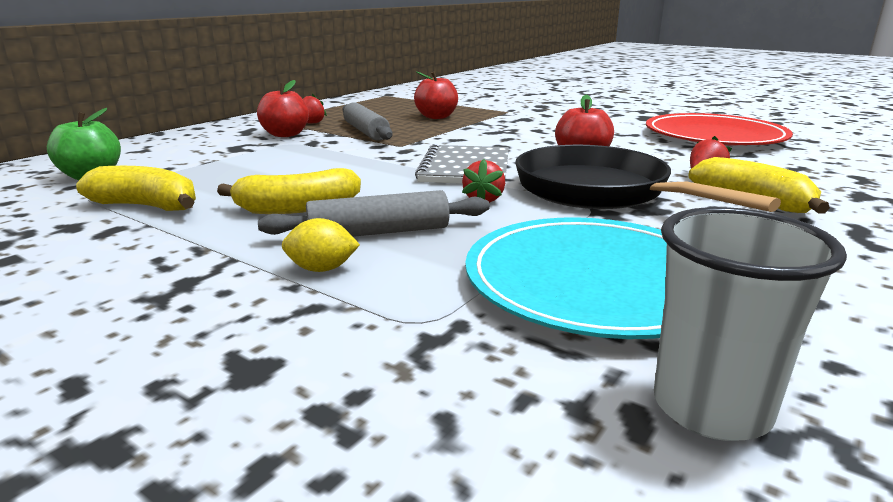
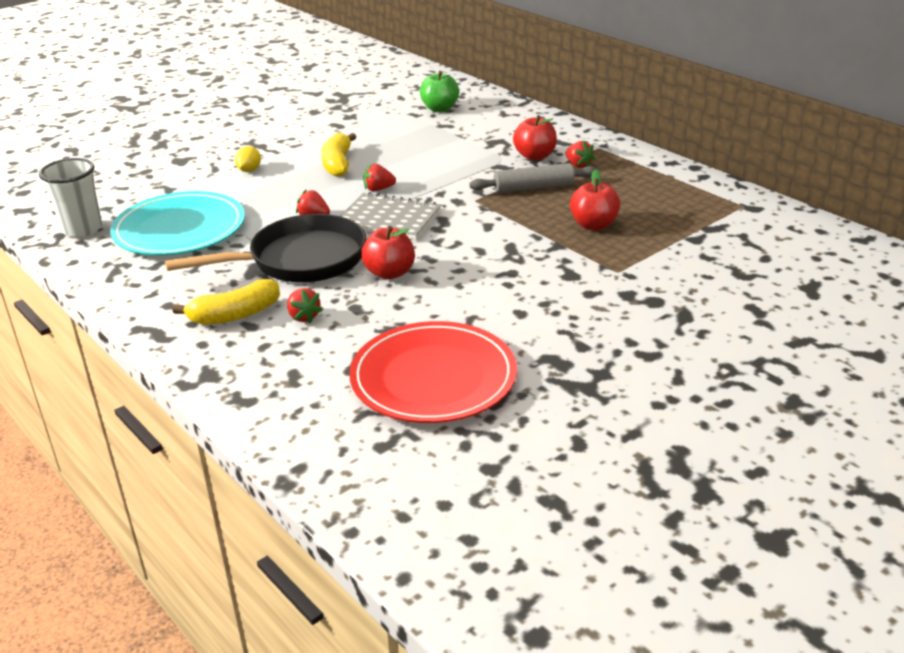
camera: 105 degrees right, 10 degrees up
(147, 206) = (370, 128): yellow banana -> none
(379, 232) = (283, 184): grey rolling pin -> none
(384, 180) = (378, 189): none -> red strawberry

